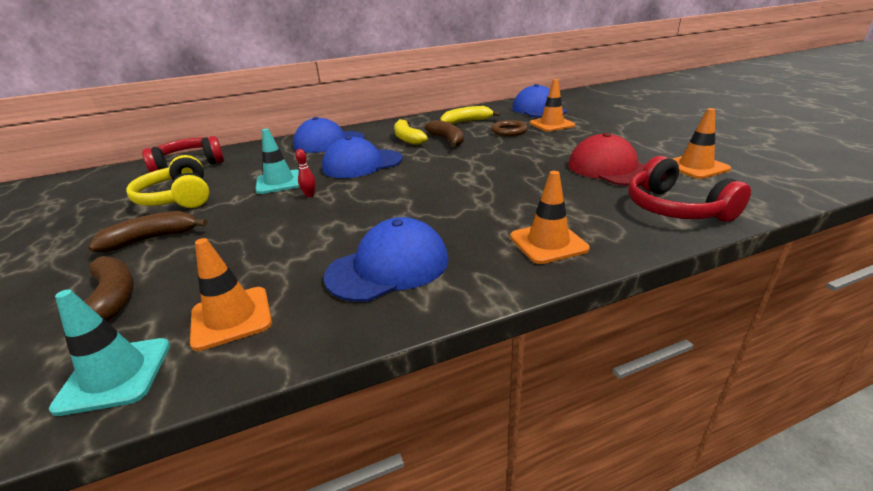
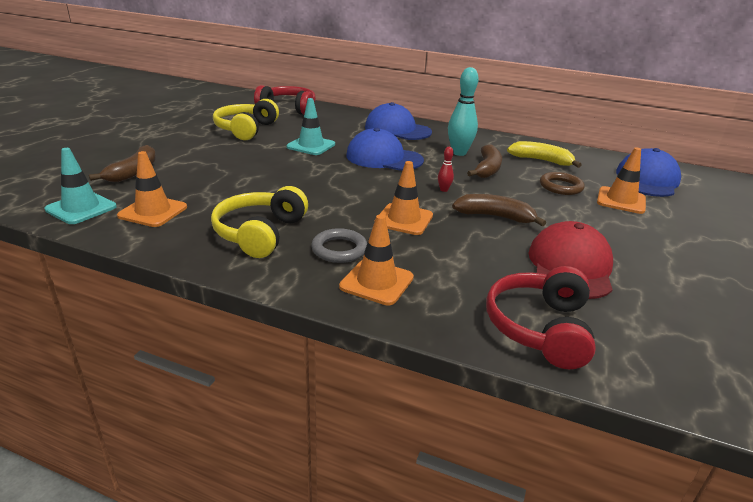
camera: 40 degrees right, 0 degrees up
(152, 239) = (195, 149): brown banana -> brown banana (495, 217)
(310, 195) = (309, 164): red bowling pin -> red bowling pin (444, 190)
(388, 267) = (260, 233): blue cap -> yellow headphones
(407, 138) = (459, 153): yellow banana -> turquoise bowling pin
(475, 239) = (339, 249): none -> grey ring
(695, 167) = (668, 315): orange traffic cone -> orange traffic cone (404, 219)

